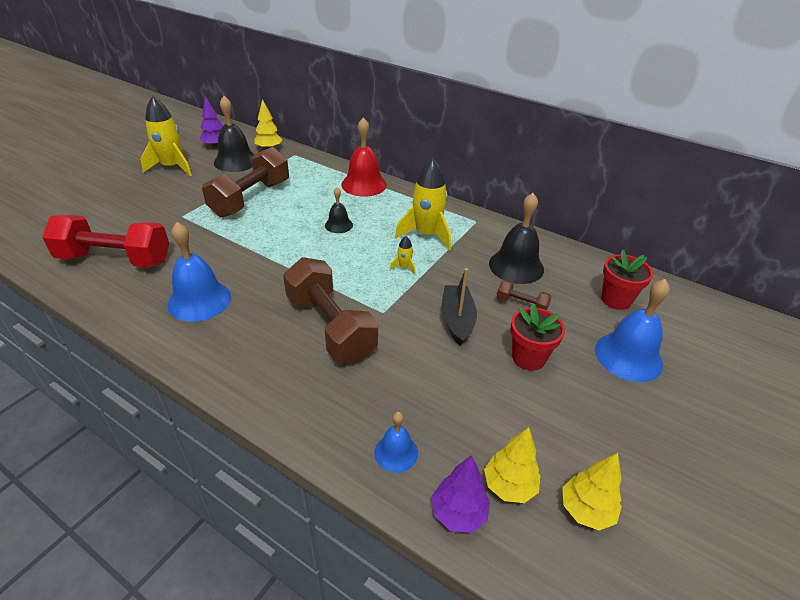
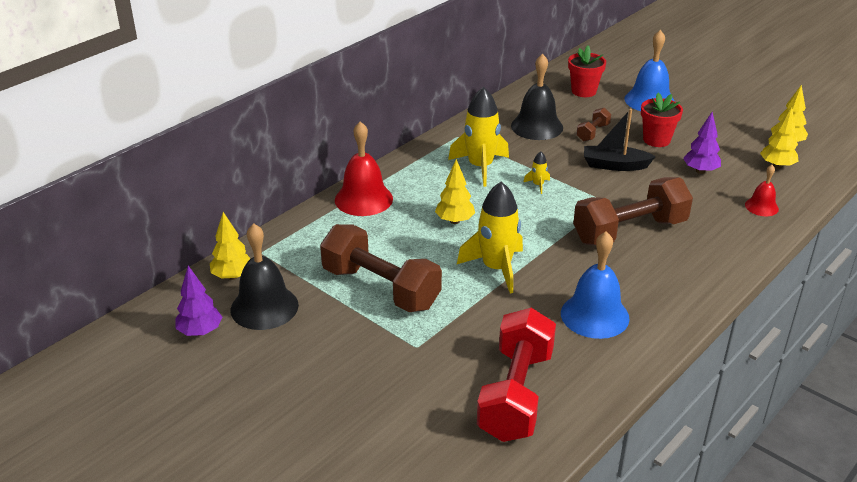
camera: 80 degrees left, 5 degrees down
(172, 167) = (264, 373): yellow rocket -> yellow rocket (496, 268)
(338, 225) = (455, 221): black bell -> yellow tree
(396, 452) = (761, 207): blue bell -> red bell
(458, 513) = (802, 187): purple tree -> purple tree (700, 171)

